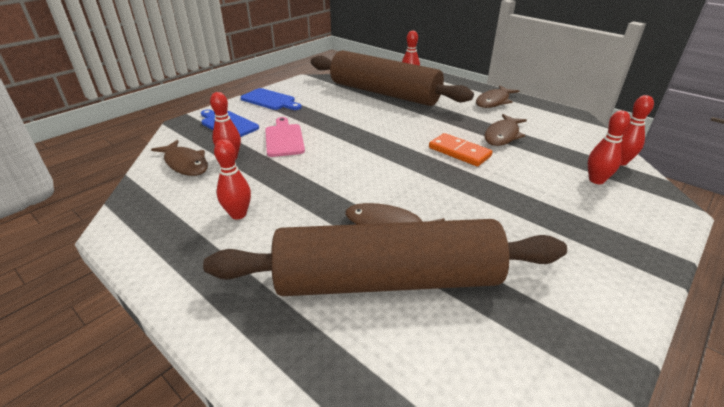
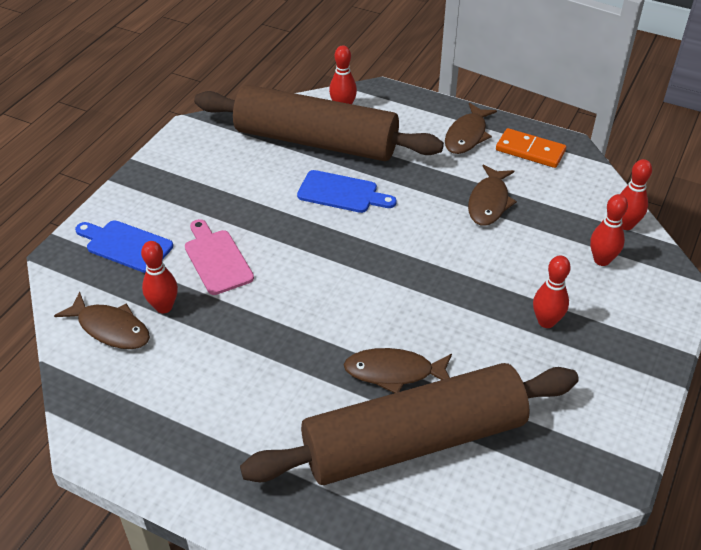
camera: 15 degrees left, 10 degrees up
(238, 214) = (221, 393): red bowling pin -> red bowling pin (546, 321)
(270, 100) = (160, 184): blue cutting board -> blue cutting board (341, 193)
(459, 152) = (443, 242): orange domino -> orange domino (530, 151)

